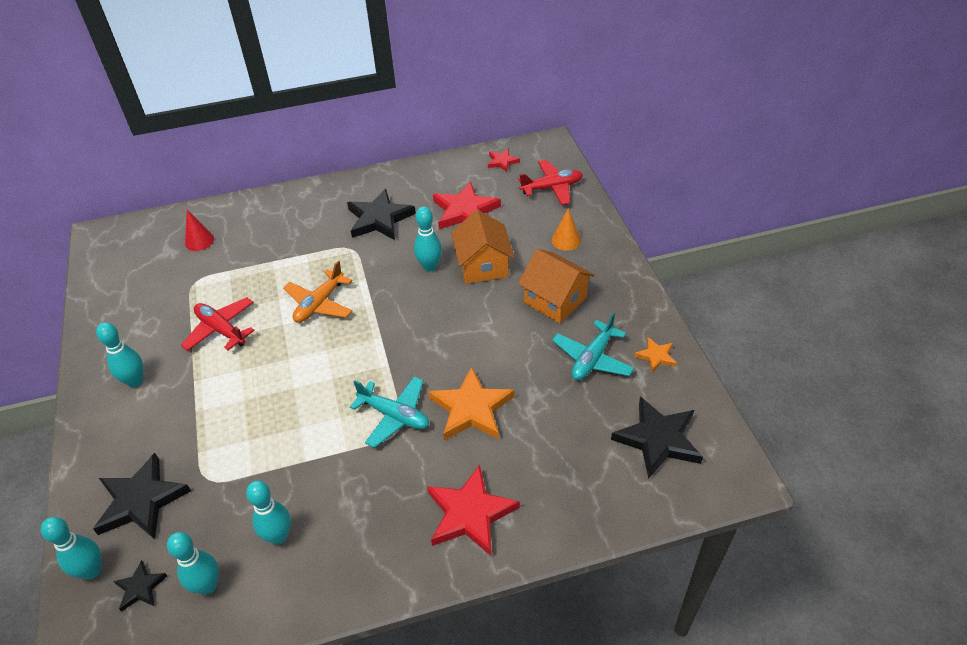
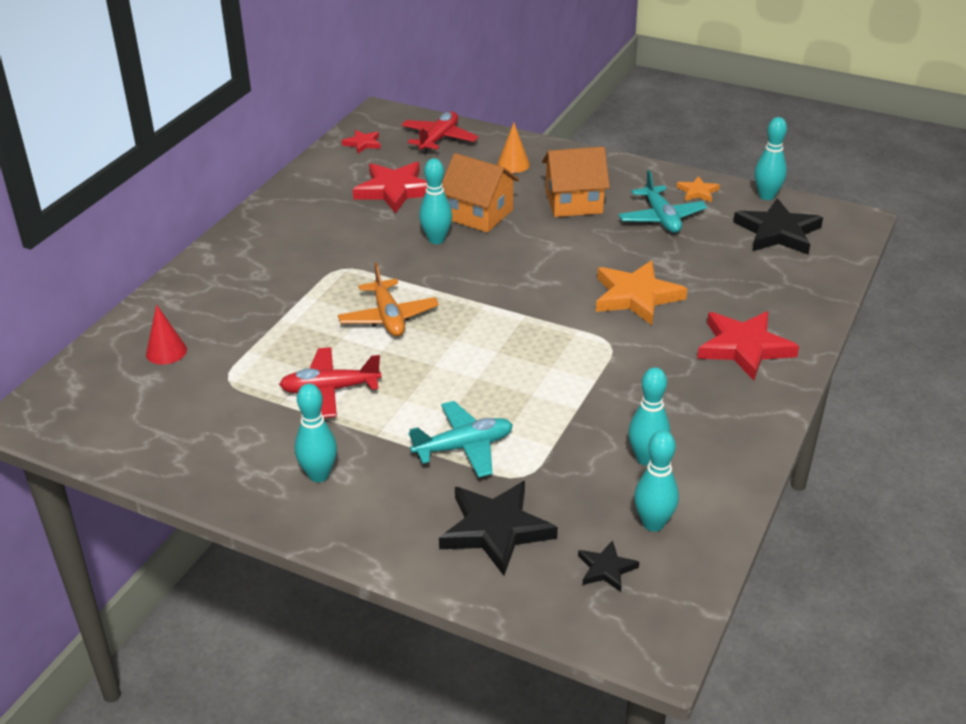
camera: 50 degrees left, 10 degrees down
(92, 571) = (546, 596): turquoise bowling pin -> turquoise bowling pin (766, 196)
(379, 219) = (326, 236): black star -> none
(394, 415) = (590, 337): turquoise plane -> turquoise plane (463, 447)

